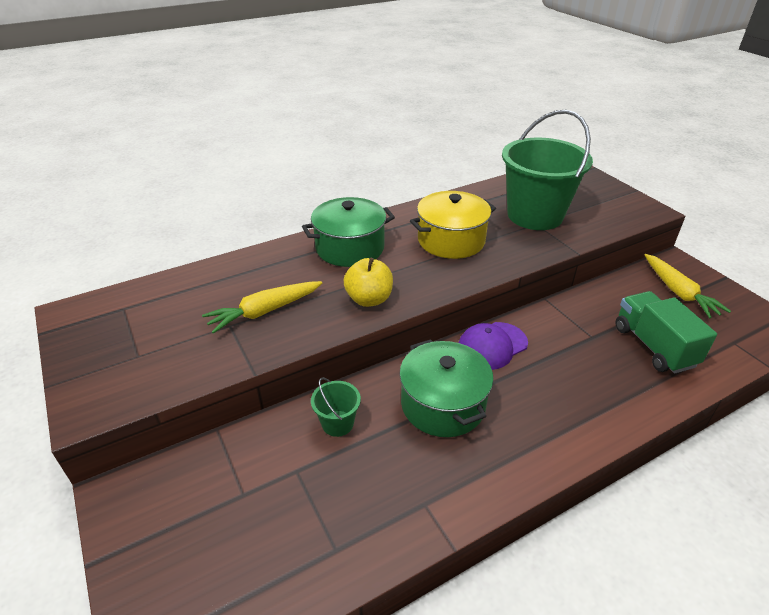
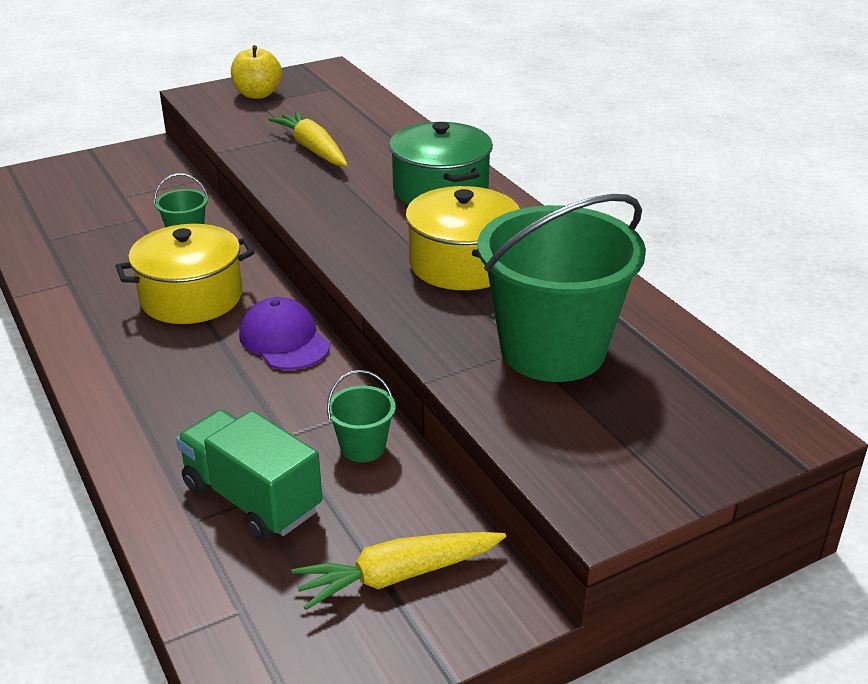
camera: 90 degrees right, 5 degrees down
(369, 299) = (325, 204): yellow apple -> yellow apple (258, 94)
(443, 404) = (191, 297): green pot -> yellow pot
(590, 306) = (363, 447): none -> green bucket
(653, 346) = (252, 499): green truck -> green truck turned 120 degrees counterclockwise

